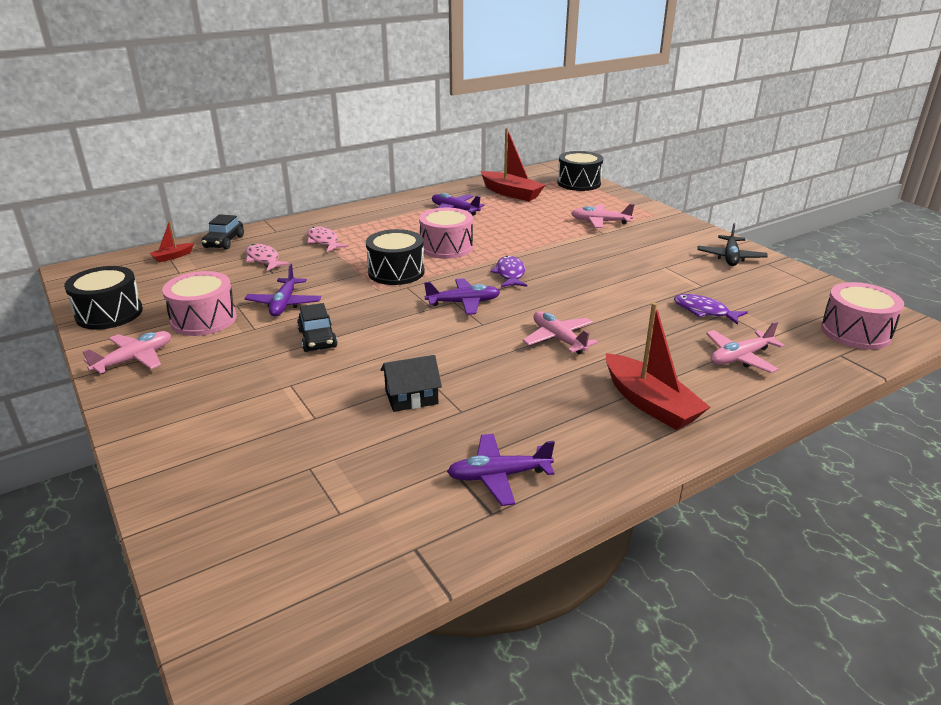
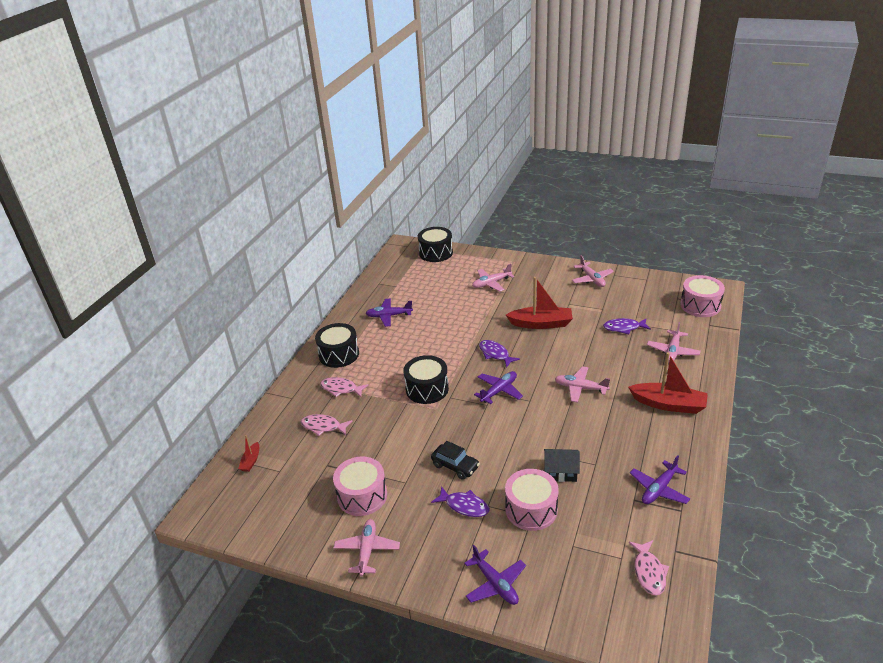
camera: 35 degrees left, 5 degrees up
(109, 313) = (288, 531): black drum -> black drum (339, 354)
(224, 242) = (268, 427): black car -> none
(269, 373) = (464, 506): none -> purple fish
(284, 304) = (395, 453): purple plane -> purple plane (495, 584)
(346, 548) = (649, 572): none -> pink fish
(411, 397) = (560, 471): black house -> black house turned 60 degrees clockwise
(446, 247) = (429, 352): pink drum -> pink drum (531, 509)
(511, 193) = (405, 282): red boat -> red boat (541, 324)
(730, 257) = (592, 279): black plane -> pink plane

